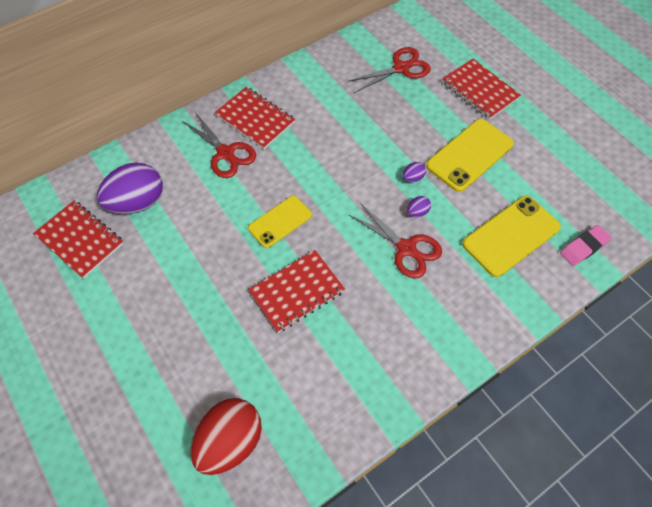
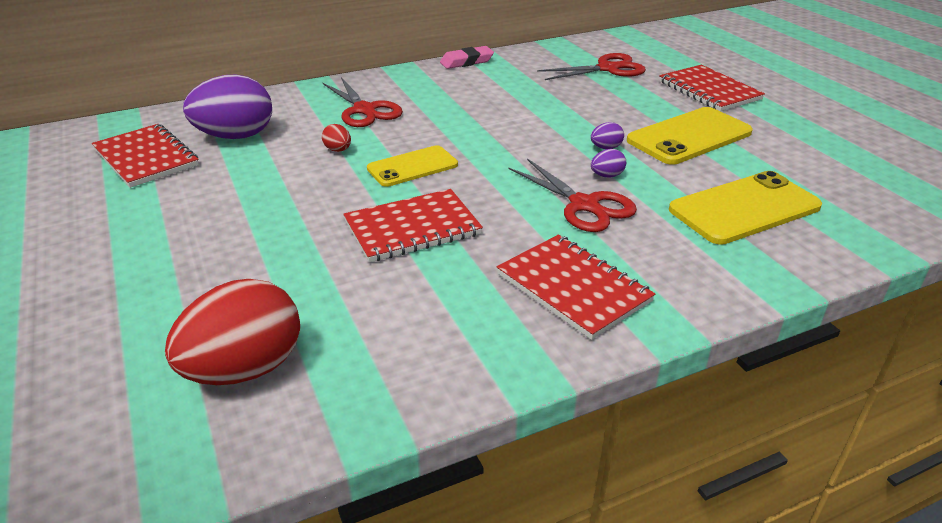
camera: 10 degrees right, 25 degrees down
(220, 209) = (338, 150): none -> red egg
(255, 119) = (412, 89): red notebook -> red notebook (573, 288)
(583, 247) = (860, 229): pink eraser -> pink eraser (467, 62)

